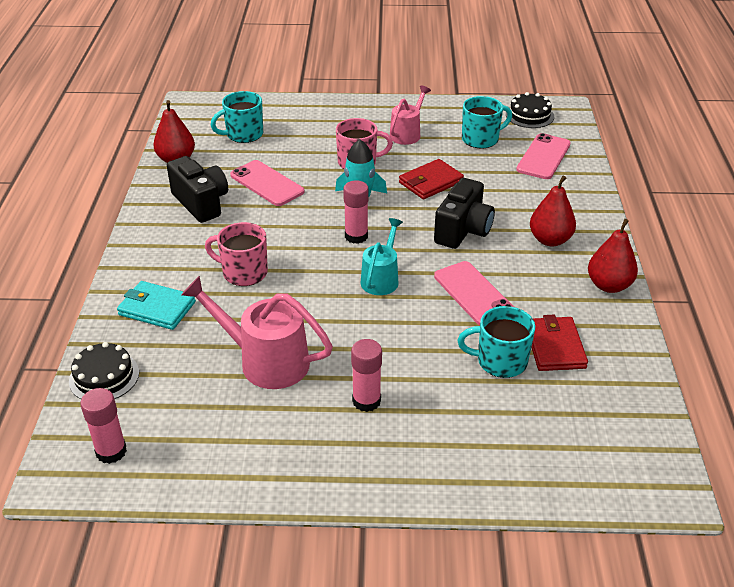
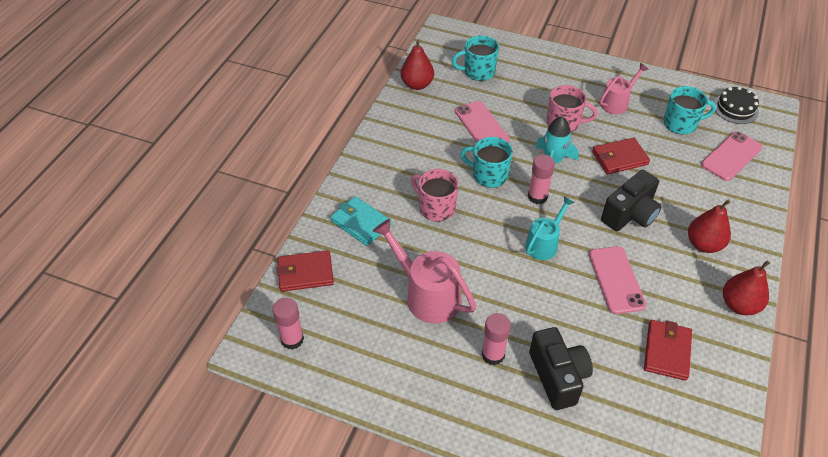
camera: 20 degrees right, 10 degrees up
(104, 377) = (305, 273): black cake -> red wallet
(201, 203) = (423, 132): black camera -> black camera (558, 377)
(500, 361) = (615, 351): turquoise mug -> turquoise mug (488, 175)

